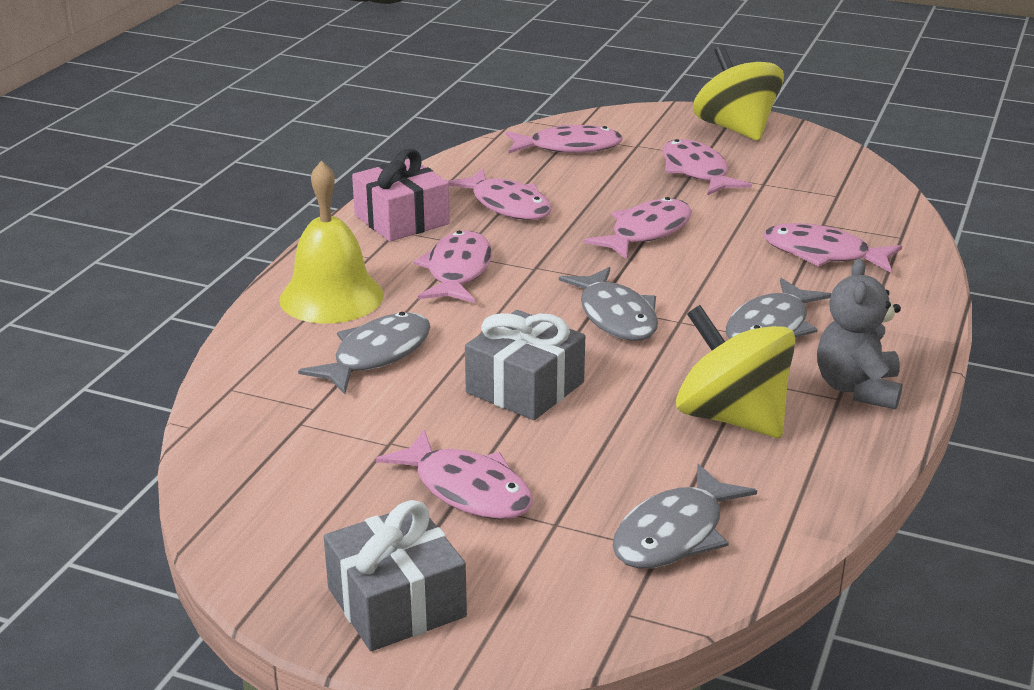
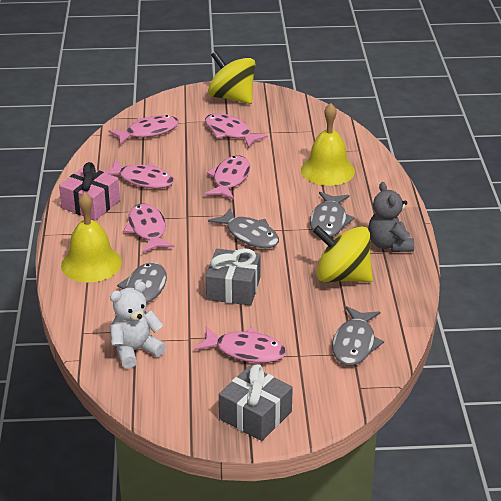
camera: 25 degrees left, 5 degrees up
(286, 437) = (135, 350): none -> white teddy bear
(823, 254) = (327, 170): pink fish -> yellow bell

